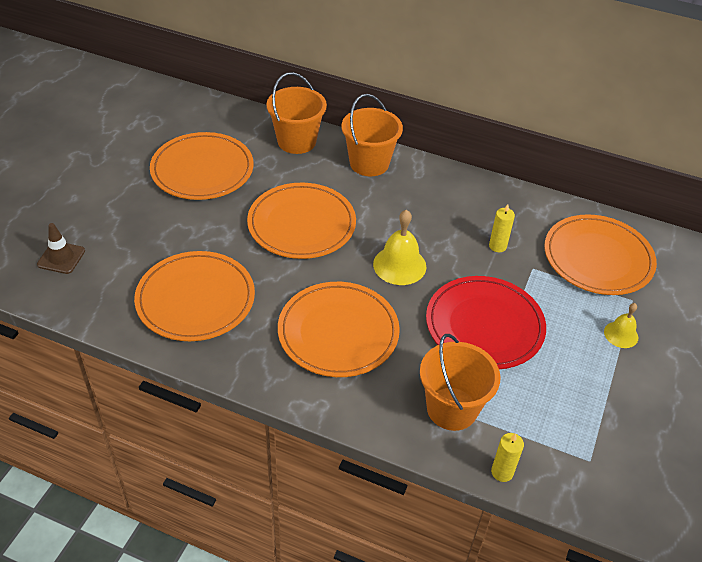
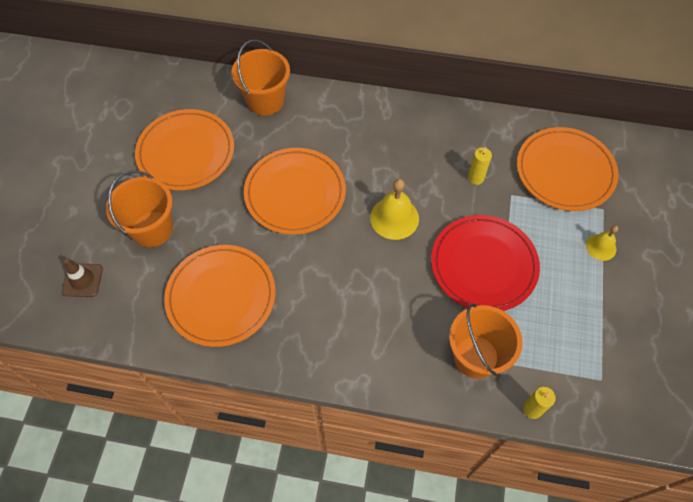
camera: 10 degrees left, 15 degrees up
(338, 332) = (358, 302): orange plate -> none
(369, 163) = (339, 111): orange bucket -> orange bucket (152, 229)

